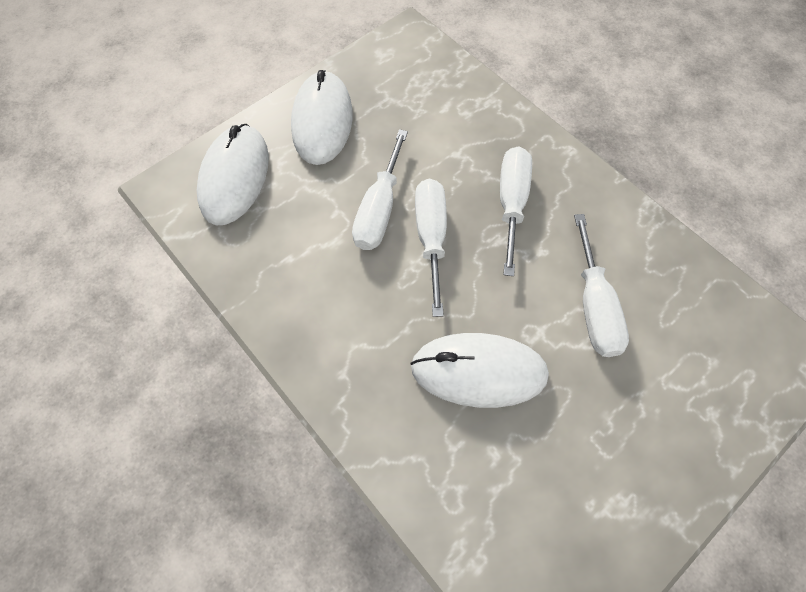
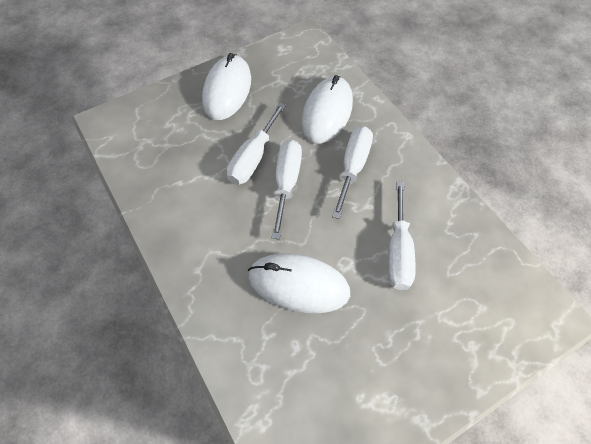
camera: 10 degrees right, 5 degrees down
(234, 177) = (155, 120): white mouse -> white mouse (327, 112)

